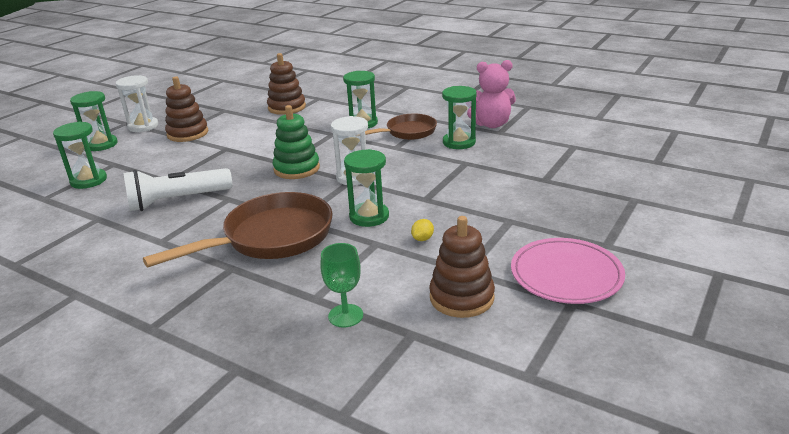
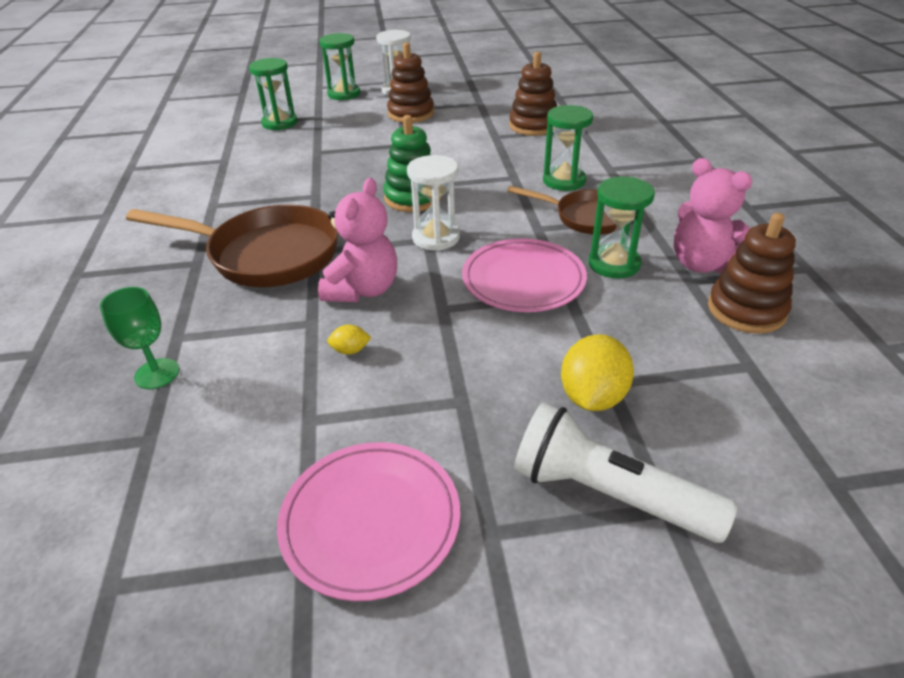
camera: 50 degrees right, 10 degrees up
(177, 200) = (287, 175): white flashlight -> white flashlight (608, 494)
(369, 216) = (363, 290): green hourglass -> pink teddy bear
(435, 169) = (523, 280): none -> pink plate
(461, 297) = (246, 444): brown stacking toy -> brown stacking toy (746, 310)
(549, 187) = (592, 397): none -> yellow lemon

